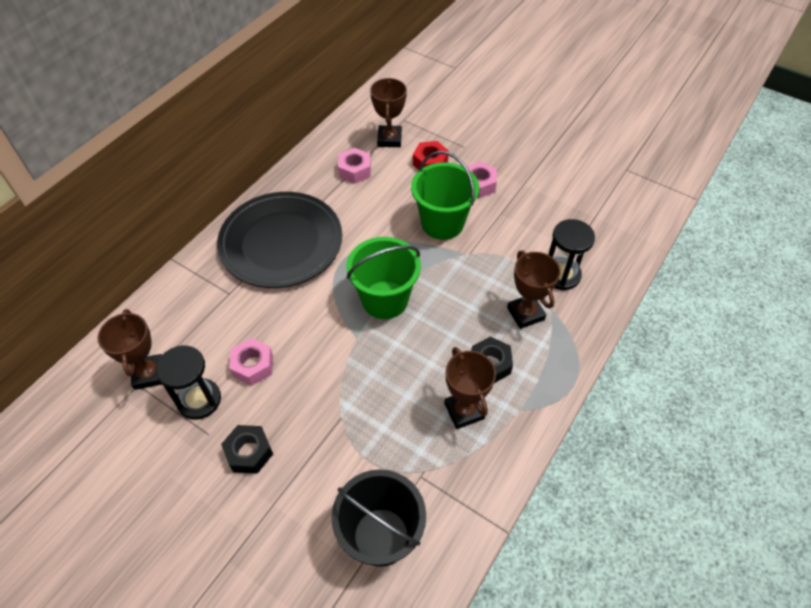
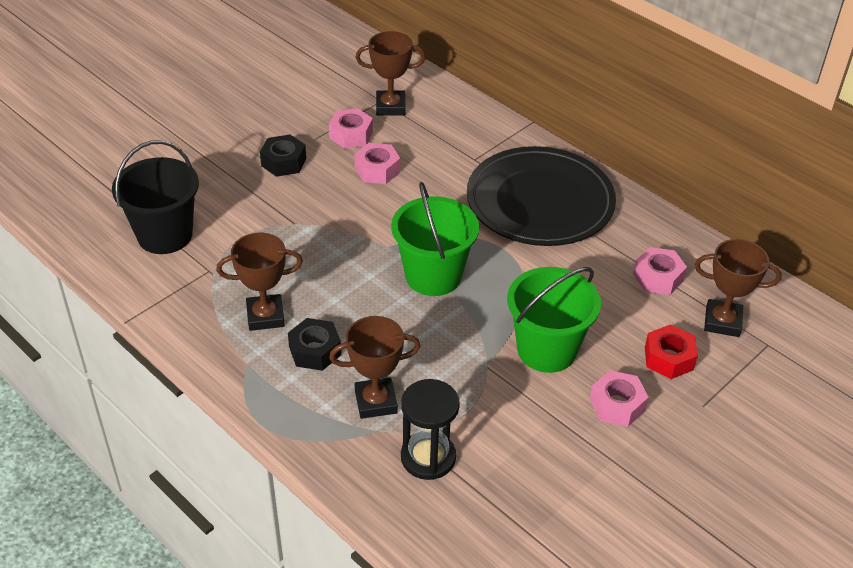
camera: 100 degrees right, 10 degrees down
(199, 400) = (351, 135): black hourglass -> pink nut

